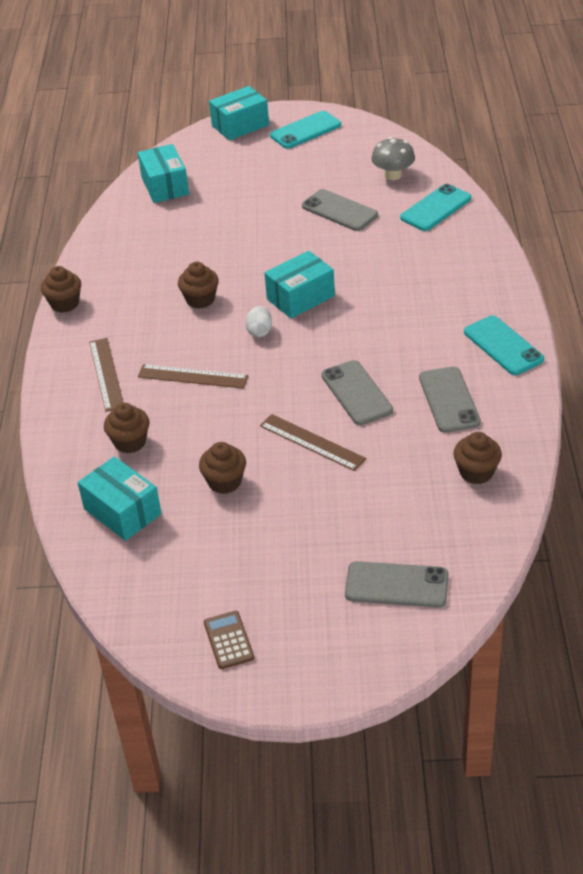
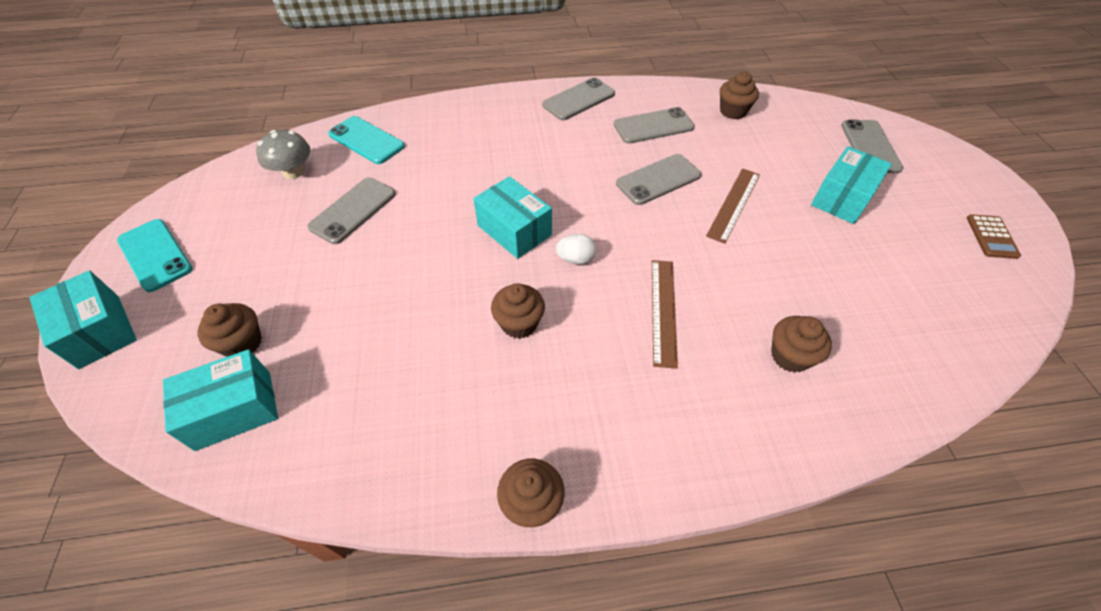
camera: 100 degrees left, 10 degrees up
(106, 374) = (679, 407): brown ruler -> none
(122, 511) = (895, 344): turquoise box -> turquoise box (842, 198)
(225, 482) = (812, 262): brown cupcake -> brown cupcake (242, 343)
(229, 640) = (991, 237): brown calculator -> brown calculator turned 60 degrees counterclockwise
(503, 346) = (579, 99): turquoise phone -> grey phone

